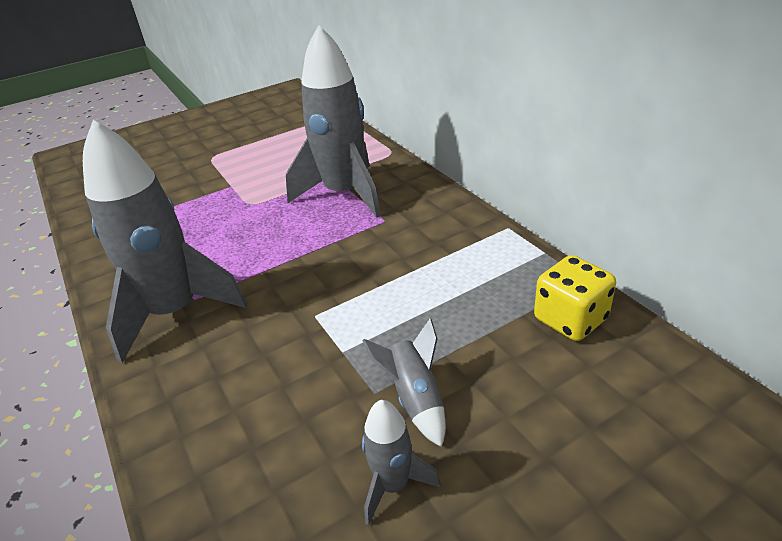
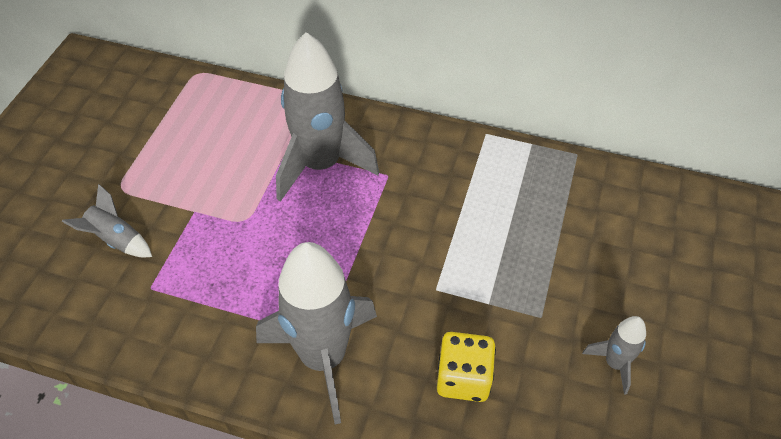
camera: 45 degrees left, 15 degrees up
(415, 398) = (569, 304): grey rocket -> grey rocket (116, 240)
(570, 319) = (596, 190): yellow dice -> yellow dice (463, 378)

